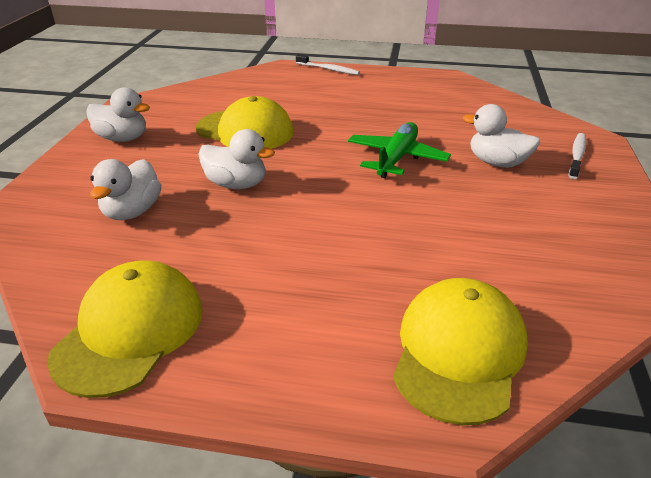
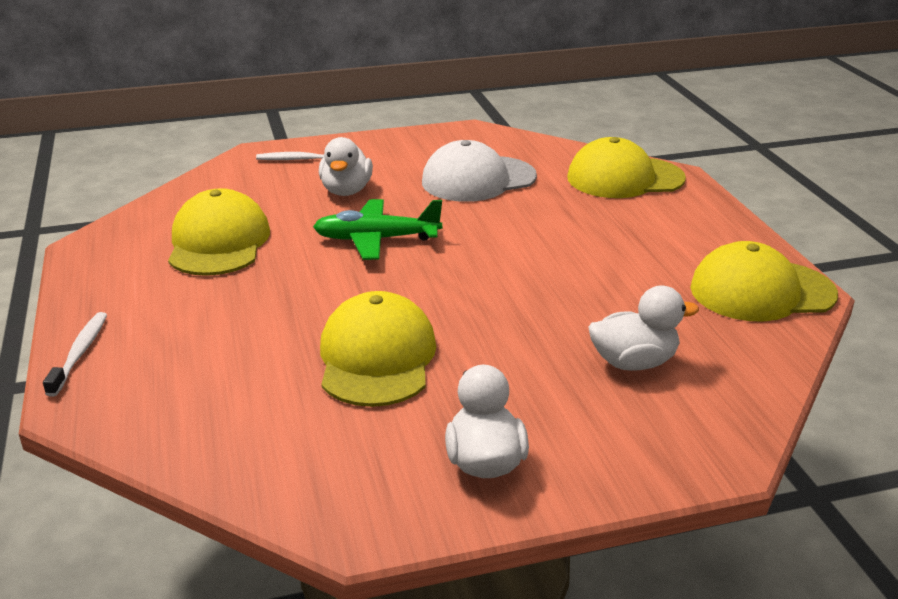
camera: 115 degrees left, 5 degrees down
(236, 184) = (517, 317): white duck -> none
(429, 108) = (218, 242): none -> yellow cap
(497, 235) = (478, 179): none -> white cap

